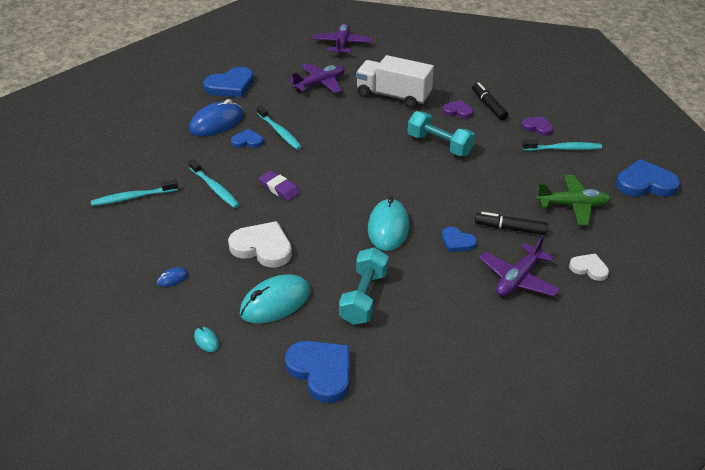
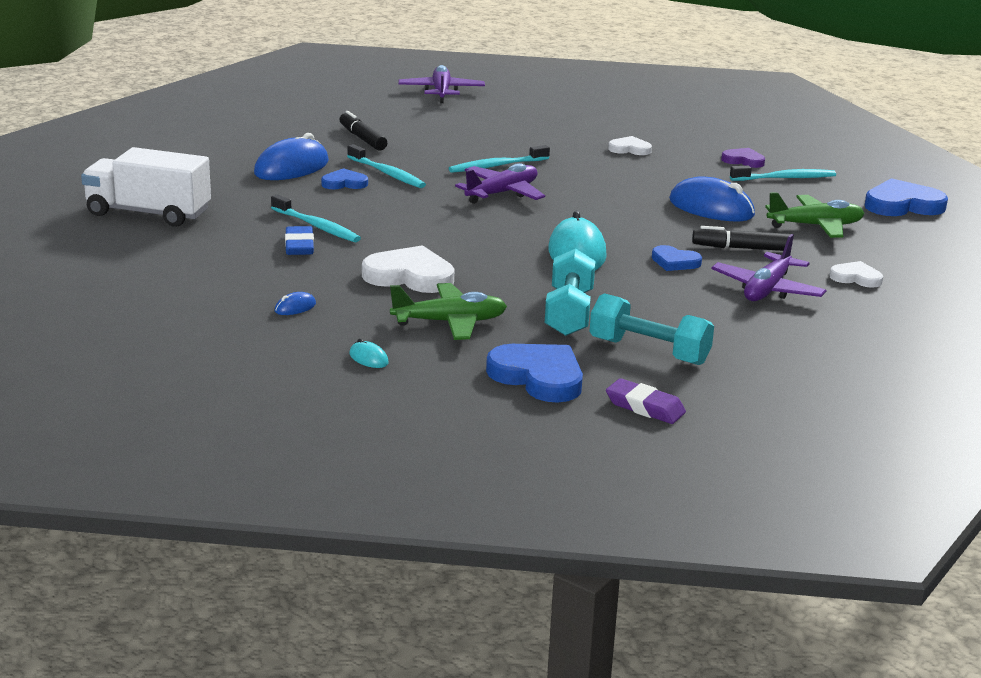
camera: 10 degrees left, 15 degrees down
(133, 197) = (201, 238): turquoise toothbrush -> turquoise toothbrush (496, 166)
(196, 209) = (299, 246): none -> blue eraser
(230, 86) = (296, 133): blue heart -> none
(275, 302) = (449, 322): turquoise mouse -> green plane
(279, 188) = (410, 224): purple eraser -> purple eraser (645, 407)
(320, 84) = (425, 129): purple plane -> purple plane (502, 193)
(393, 96) = (534, 137): white truck -> white truck (148, 213)
(439, 145) = (617, 179): turquoise dumbbell -> turquoise dumbbell (649, 351)
(457, 111) = (630, 149): purple heart -> white heart
(488, 106) = (670, 143): black marker -> black marker (362, 138)
(500, 181) = (711, 208): none -> blue mouse

